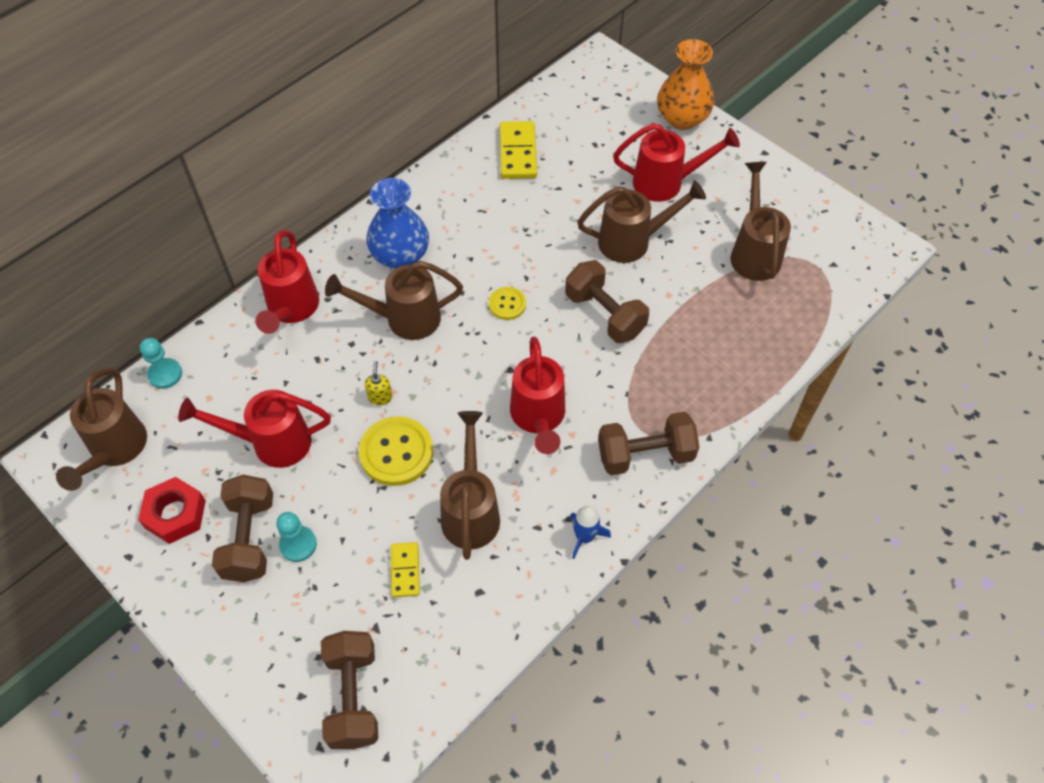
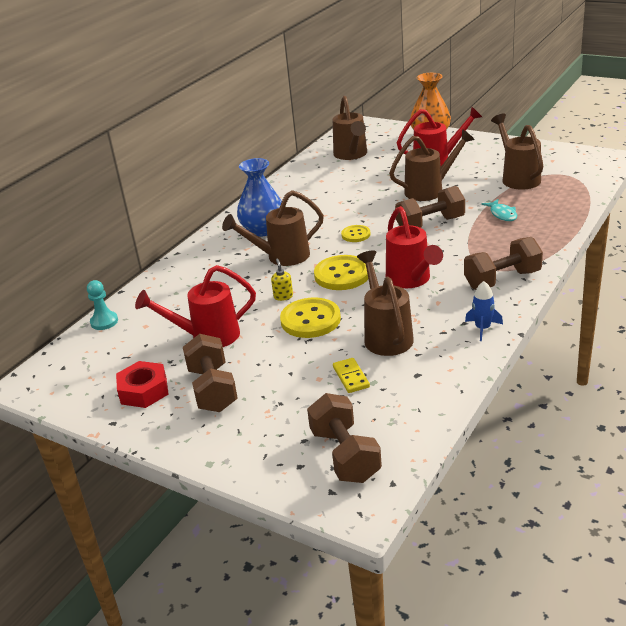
camera: 10 degrees left, 25 degrees down
(115, 450) = (78, 369): brown watering can -> brown watering can (351, 155)
(291, 310) = (192, 270): red watering can -> none
(298, 544) = (255, 383): turquoise pawn -> none
(462, 379) = (342, 275): none -> yellow button
(517, 153) = (324, 170): yellow domino -> none
(604, 314) = (430, 224): brown dumbbell -> brown dumbbell turned 60 degrees counterclockwise
(701, 324) = (502, 214): none -> turquoise fish

